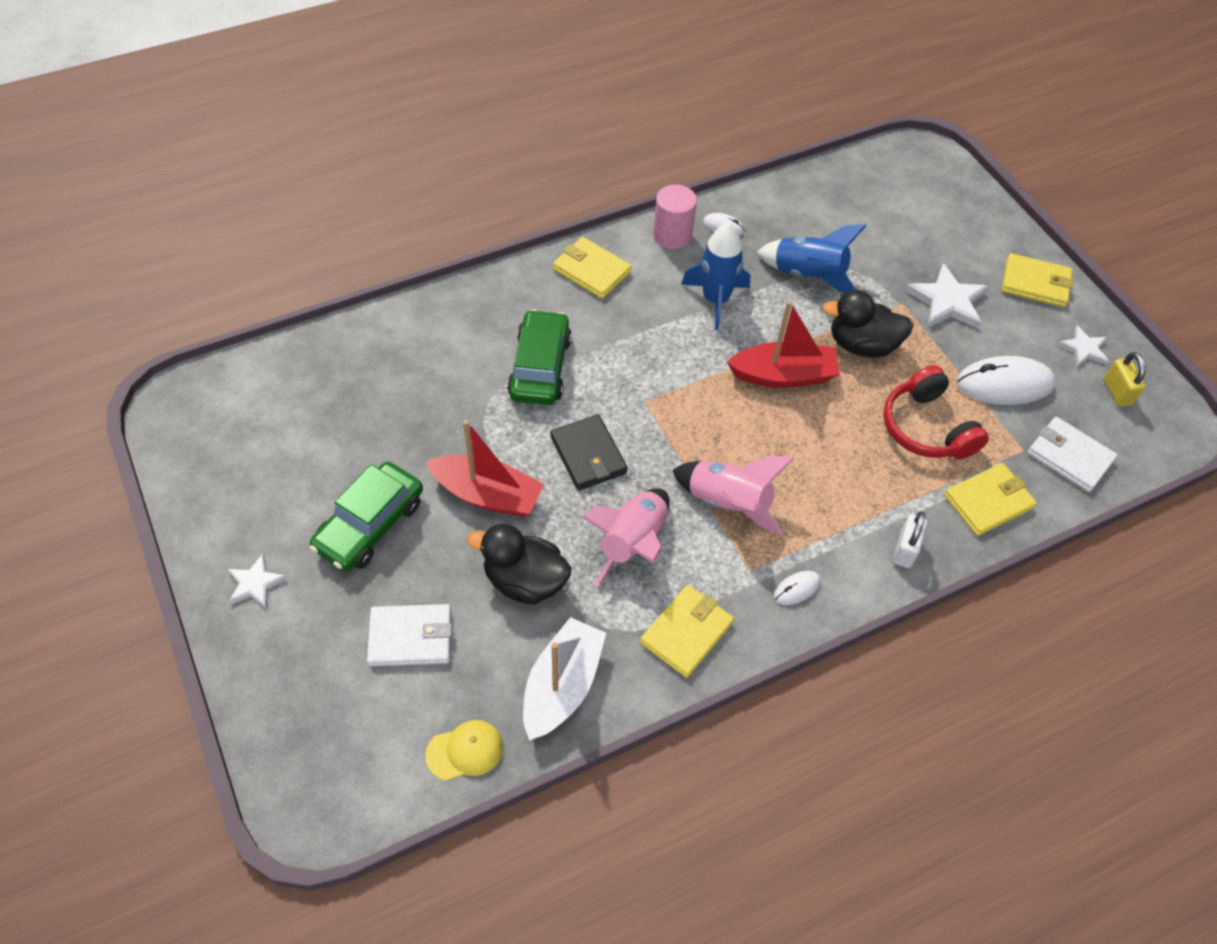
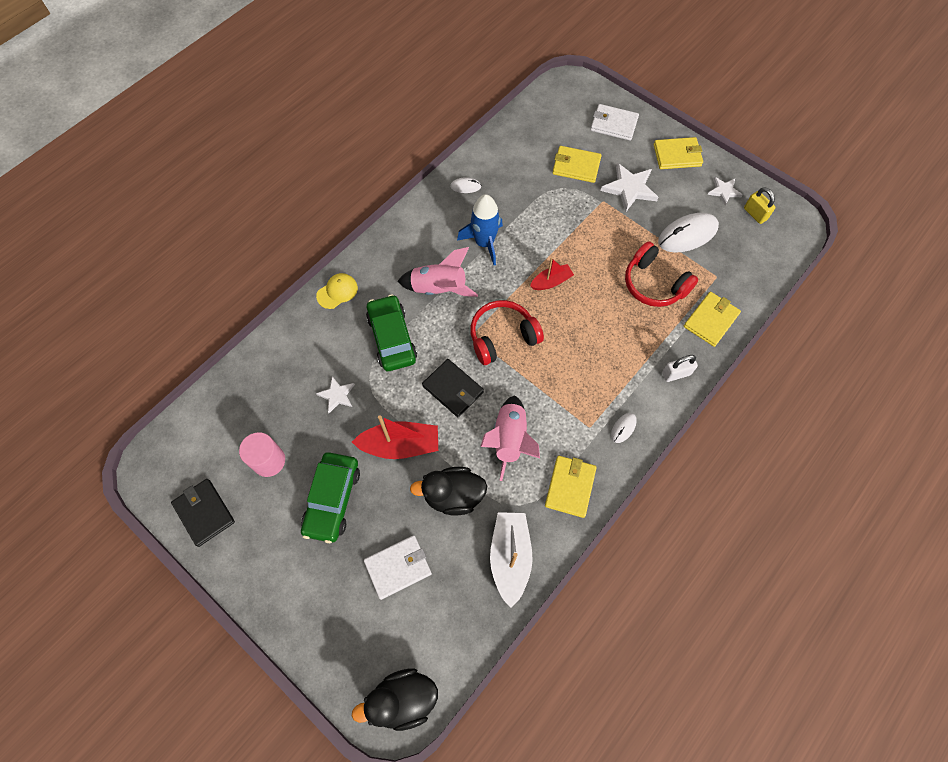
camera: 20 degrees left, 10 degrees up
(209, 478) = (204, 512): none -> black wallet
(255, 584) = (275, 575): white star -> white star (337, 395)
(465, 751) = (470, 629): yellow cap -> yellow cap (337, 292)
(591, 270) = (393, 252): yellow wallet -> yellow wallet (576, 166)
(672, 235) = (435, 205): pink cylinder -> pink cylinder (269, 461)
(684, 417) = (502, 337): none -> red headphones
(728, 503) = (556, 386): pink rocket -> pink rocket (439, 289)
(783, 375) = (551, 282): red boat -> red boat, size x0.60
(808, 275) = (535, 202): blue rocket -> none
(862, 345) = (590, 240): black duck -> black duck (403, 699)
(905, 550) = (676, 374): white padlock -> white padlock turned 75 degrees clockwise
(1069, 456) = (745, 270): white wallet -> white wallet (613, 124)

